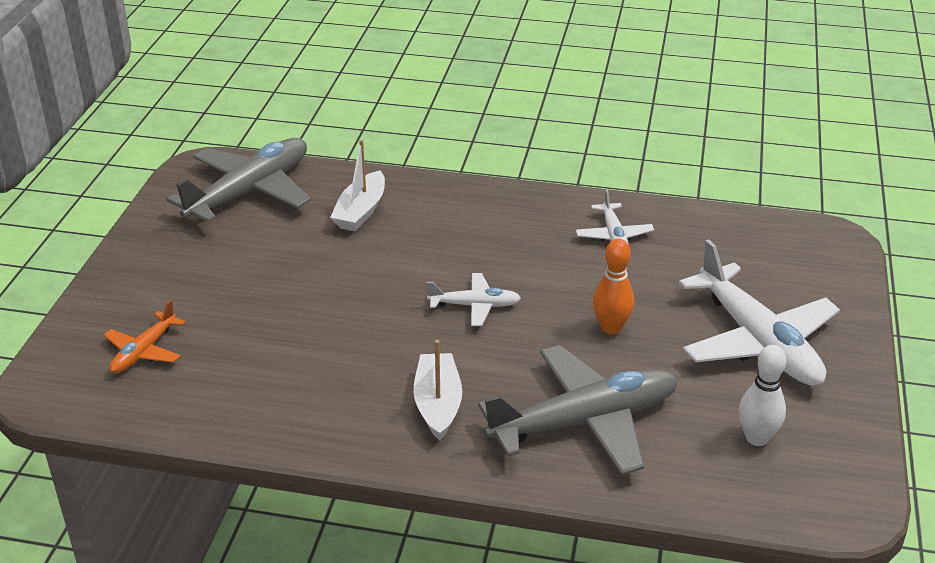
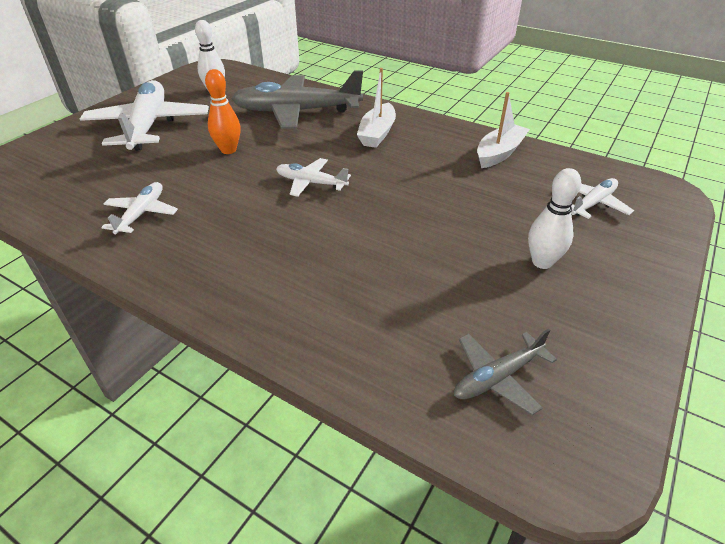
camera: 160 degrees left, 5 degrees up
(144, 351) = (592, 204): orange plane -> white plane
(210, 274) = (542, 262): none -> white bowling pin
(249, 192) = (498, 377): grey plane -> grey plane, size x0.50
(361, 211) = (361, 304): white boat -> white boat (499, 153)

